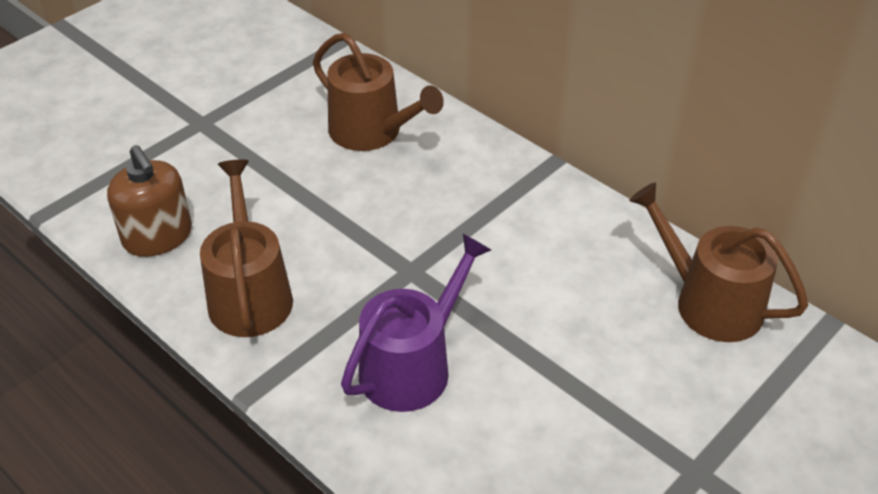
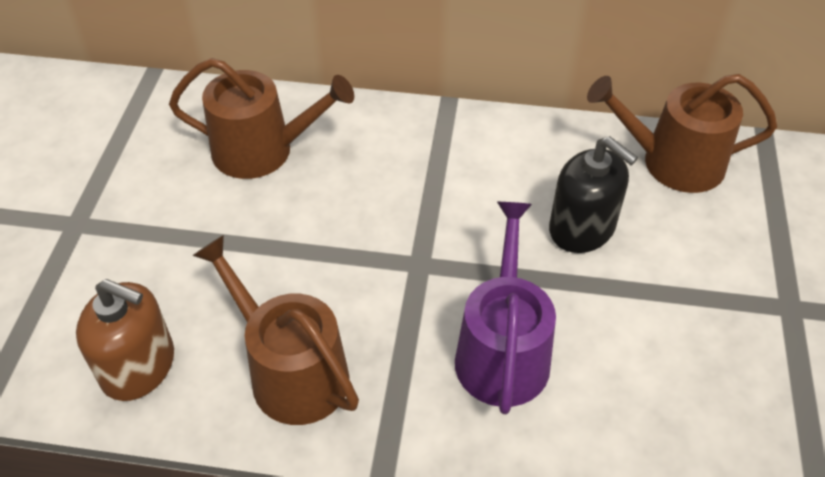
camera: 35 degrees left, 5 degrees up
(570, 312) = (582, 228): none -> black soap dispenser

